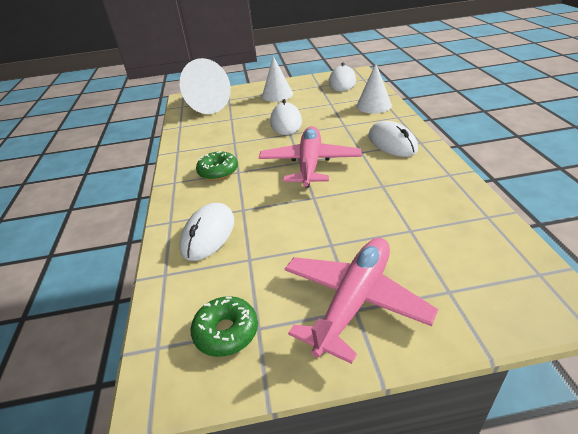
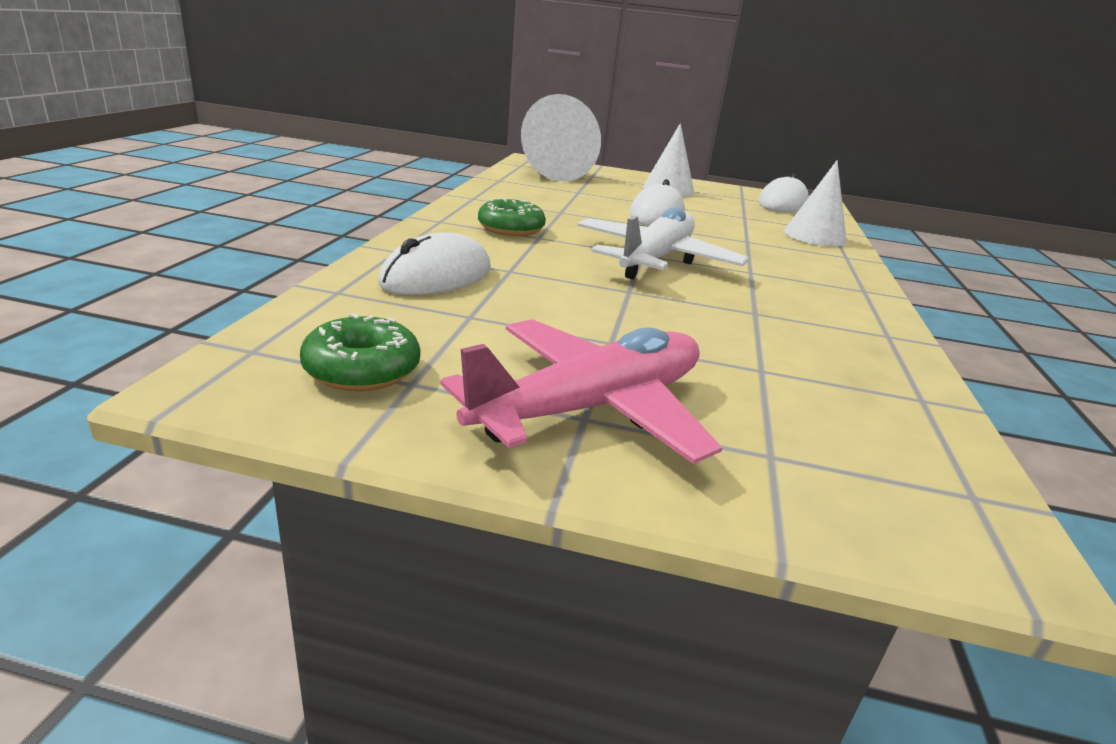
camera: 15 degrees right, 10 degrees down
(310, 164) = (655, 259): pink plane -> white plane
(392, 143) = (812, 277): white mouse -> none

